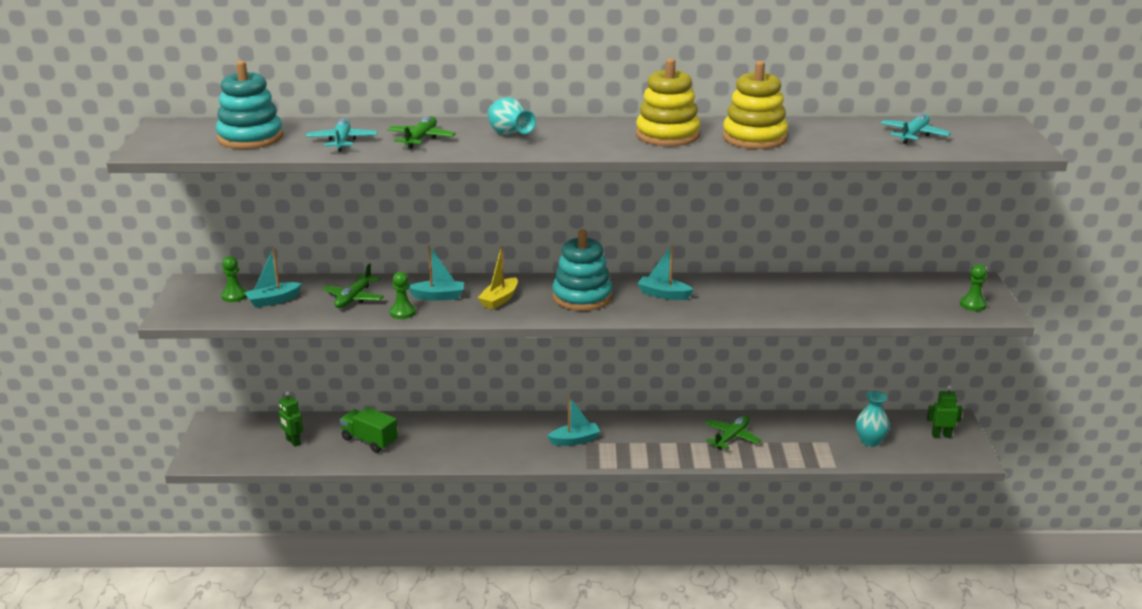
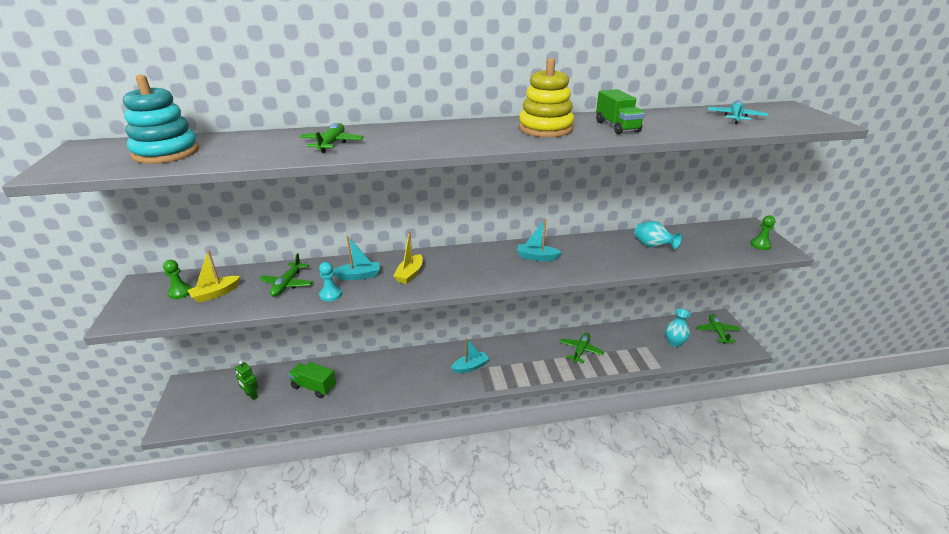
camera: 10 degrees left, 5 degrees up
(273, 300) = (215, 294): turquoise boat -> yellow boat
(342, 141) = (257, 150): turquoise plane -> none
(402, 312) = (330, 294): green pawn -> turquoise pawn
(509, 135) = (411, 136): turquoise vase -> turquoise vase (652, 246)
(582, 297) = (475, 265): turquoise stacking toy -> none
(754, 138) = (617, 127): yellow stacking toy -> green truck
(941, 435) = (717, 332): green robot -> green plane

